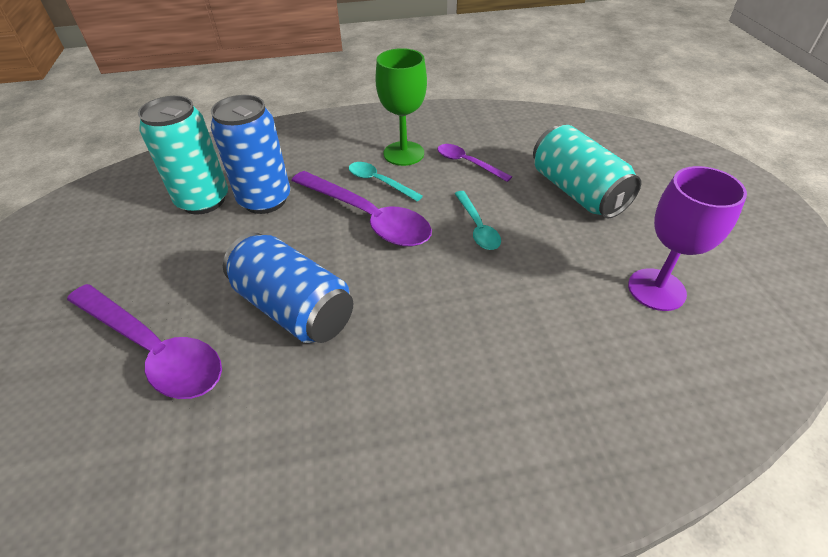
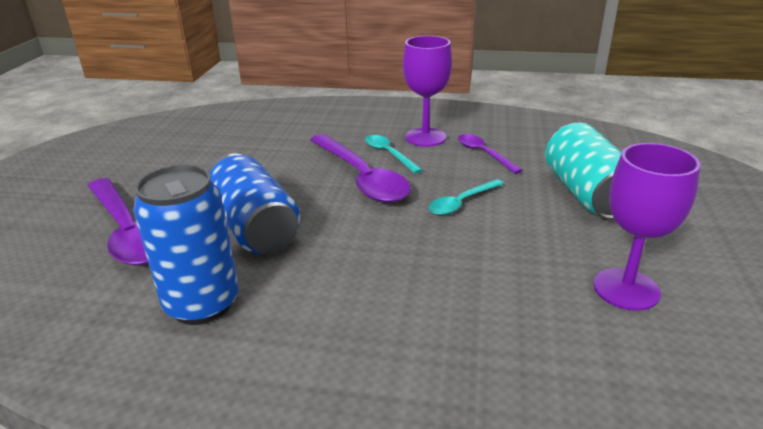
camera: 20 degrees right, 15 degrees down
(203, 201) = (230, 143): turquoise can -> none
(265, 200) = (280, 150): blue can -> blue can (202, 304)
(403, 153) = (425, 137): green goblet -> purple goblet
(477, 227) = (461, 203): turquoise spoon -> turquoise spoon turned 45 degrees clockwise

